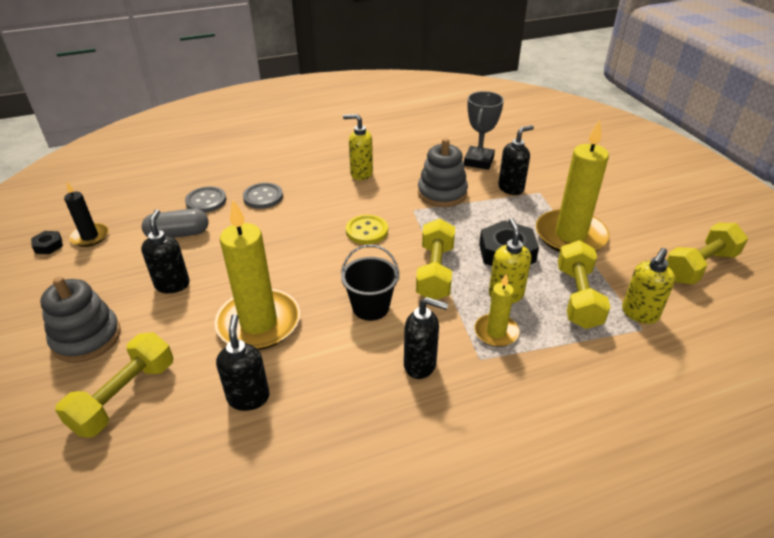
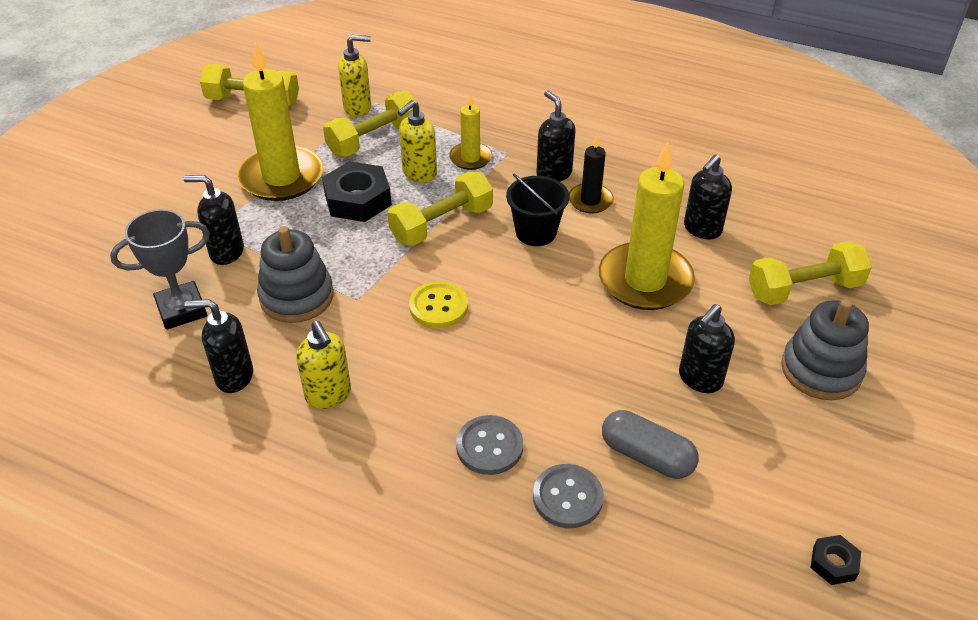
camera: 135 degrees left, 5 degrees up
(90, 237) = (767, 539): black candle -> black candle (590, 200)
(411, 157) = (234, 377): none -> black soap dispenser

